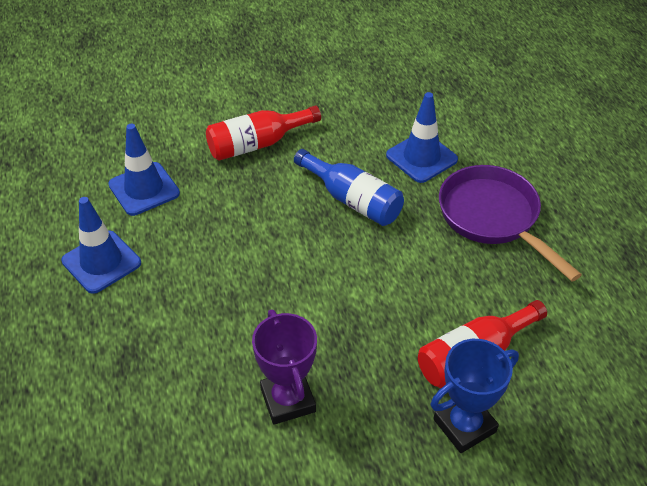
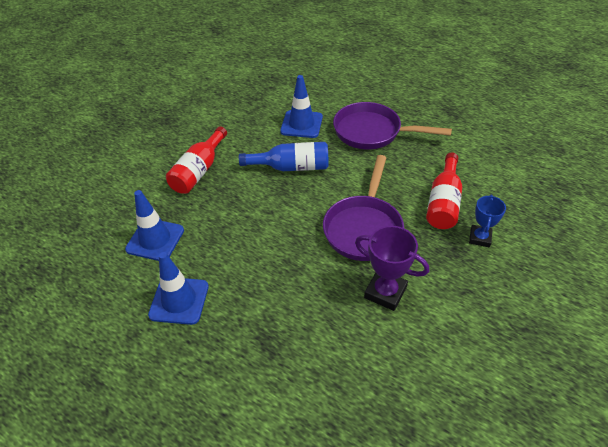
camera: 40 degrees left, 0 degrees up
(348, 318) = (364, 228): none -> purple pan
(464, 425) = (480, 238): blue trophy -> blue trophy, size x0.66

